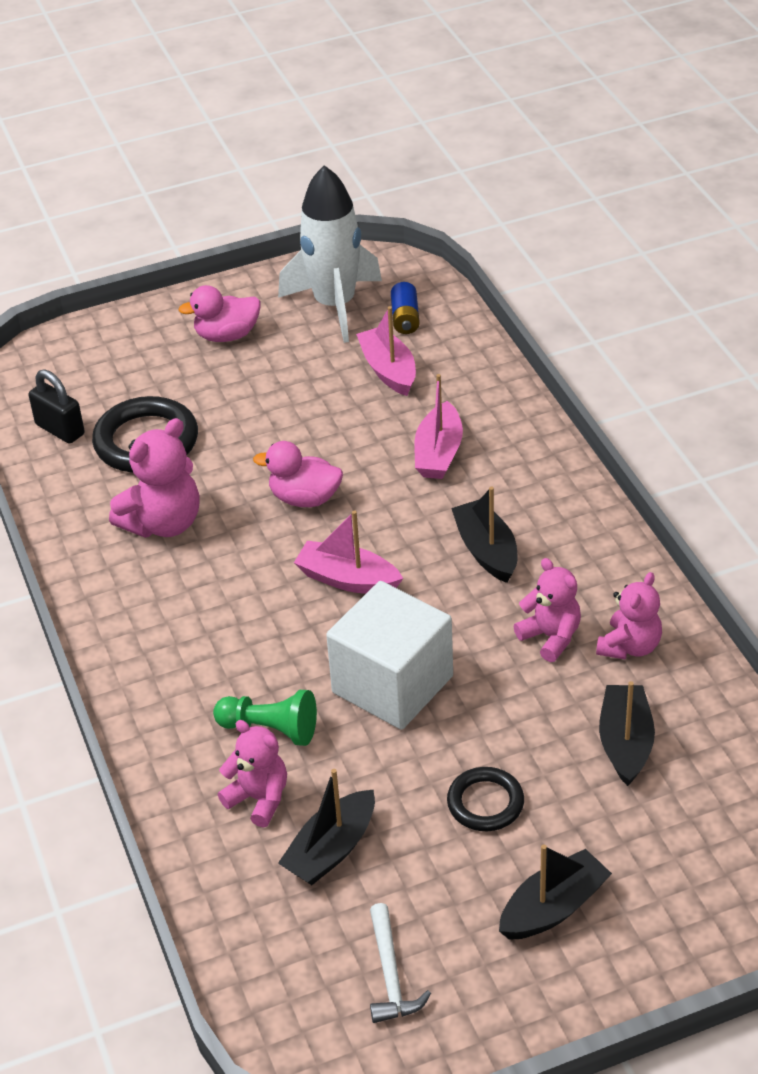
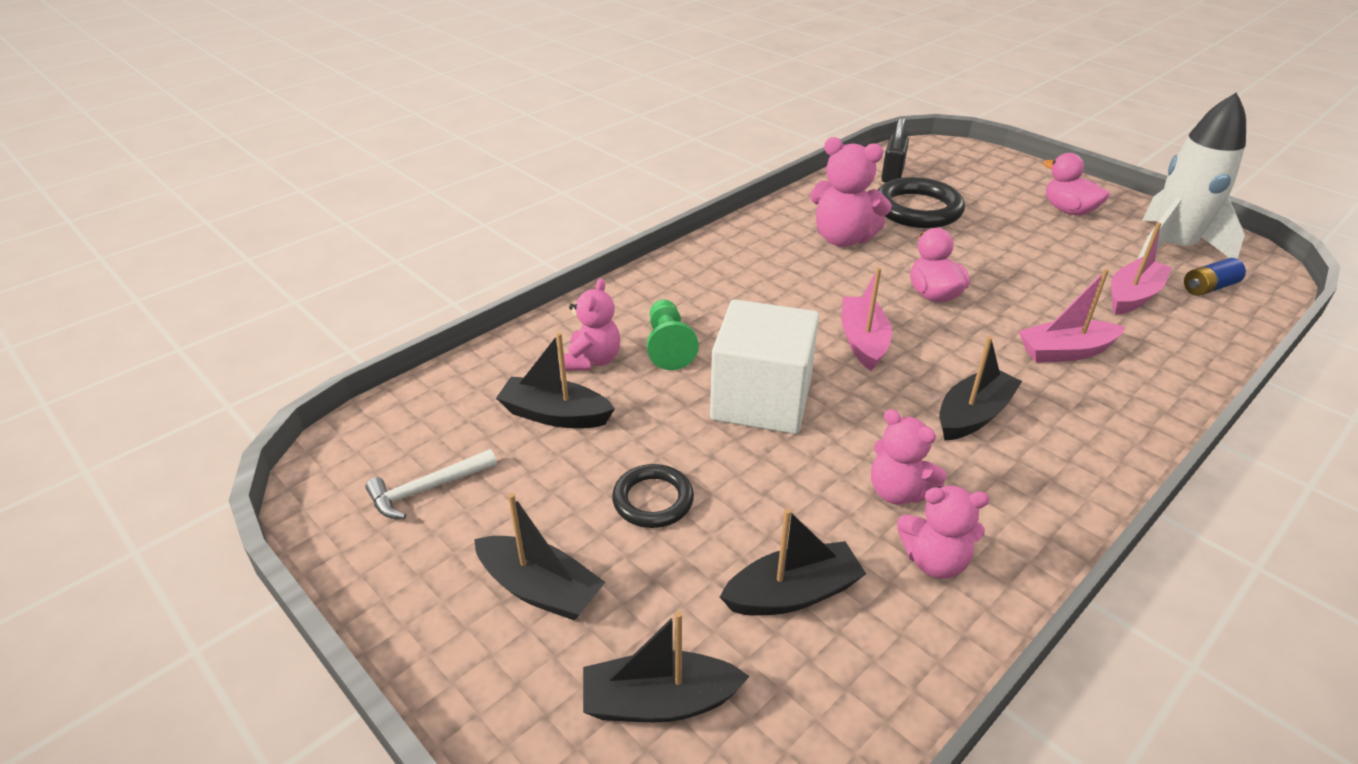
camera: 65 degrees right, 5 degrees down
(551, 637) = (898, 491): pink teddy bear -> pink teddy bear turned 105 degrees clockwise
(691, 855) = (659, 701): none -> black boat

